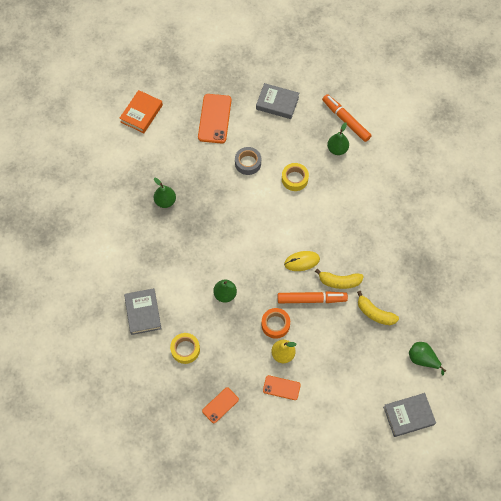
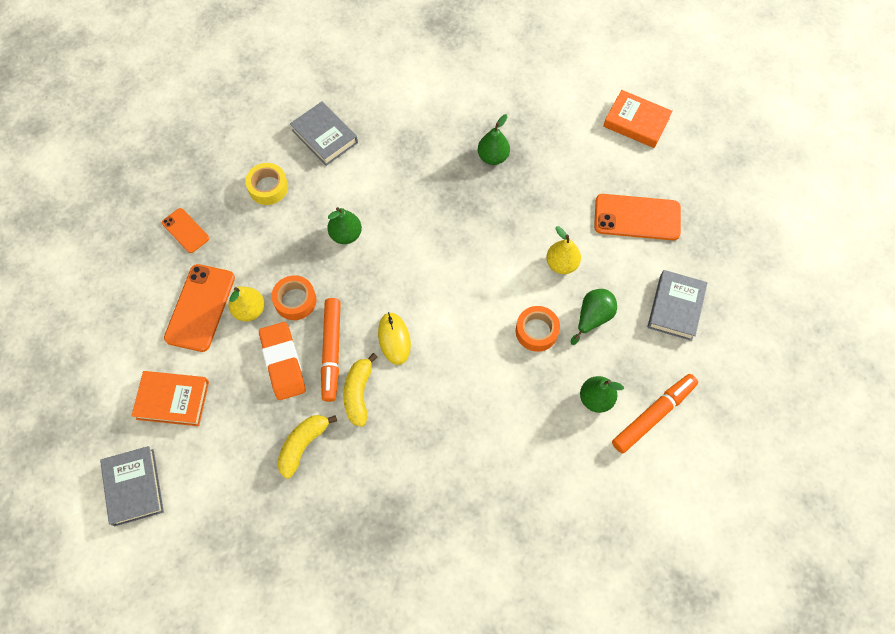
camera: 90 degrees right, 0 degrees up
(143, 313) = (324, 136): grey book -> grey book turned 60 degrees clockwise
(248, 163) = (561, 264): grey tape -> yellow pear
(281, 388) = (200, 307): orange phone -> orange phone, size x1.73
(294, 179) = (536, 331): yellow tape -> orange tape
(320, 329) = (283, 363): none -> orange eraser
(349, 398) = (173, 400): none -> orange book
(422, 359) = (221, 516): green pear -> green pear (593, 318)

